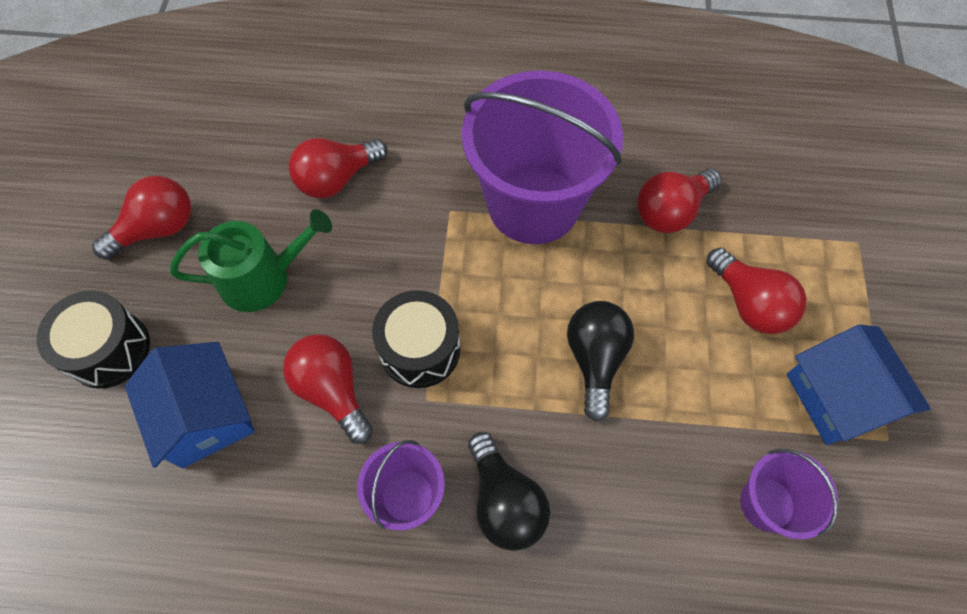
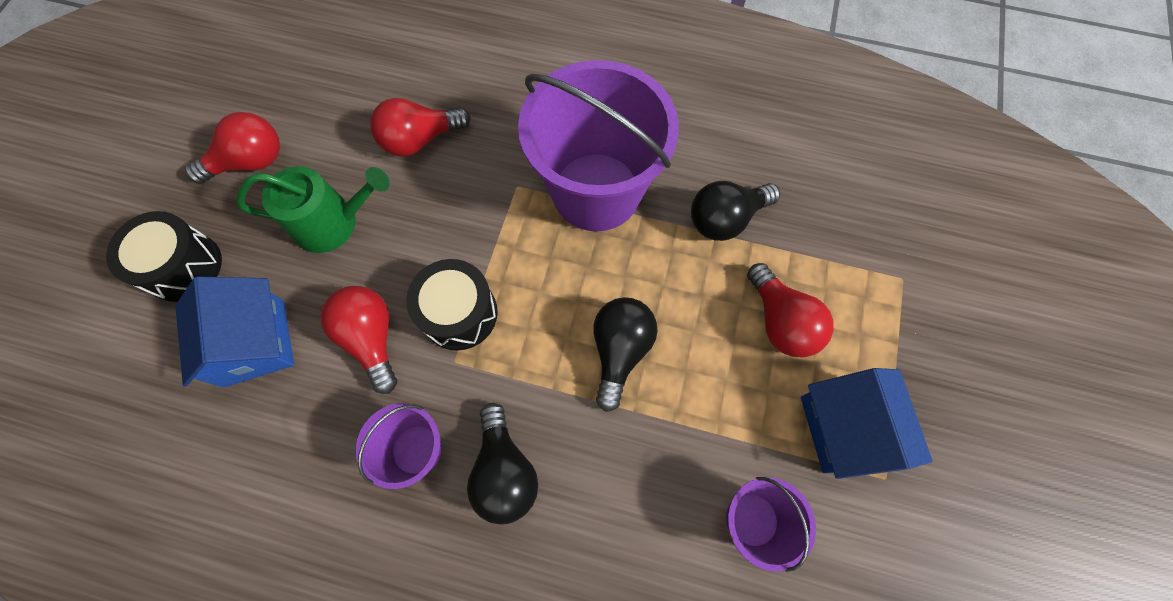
camera: 10 degrees right, 5 degrees up
(670, 211) = (725, 219): red light bulb -> black light bulb

